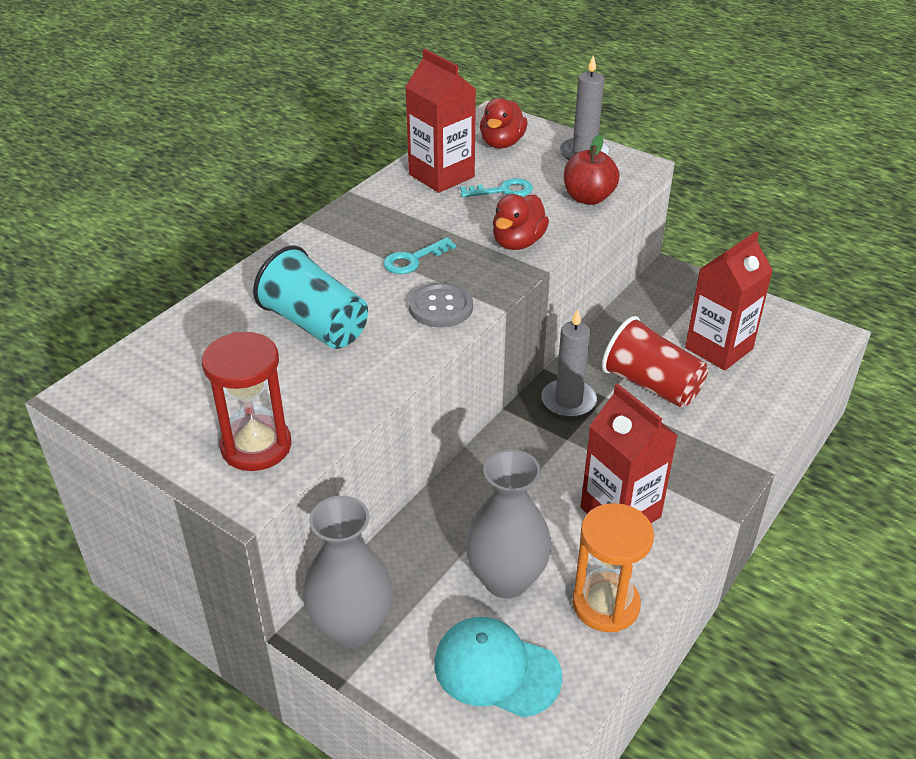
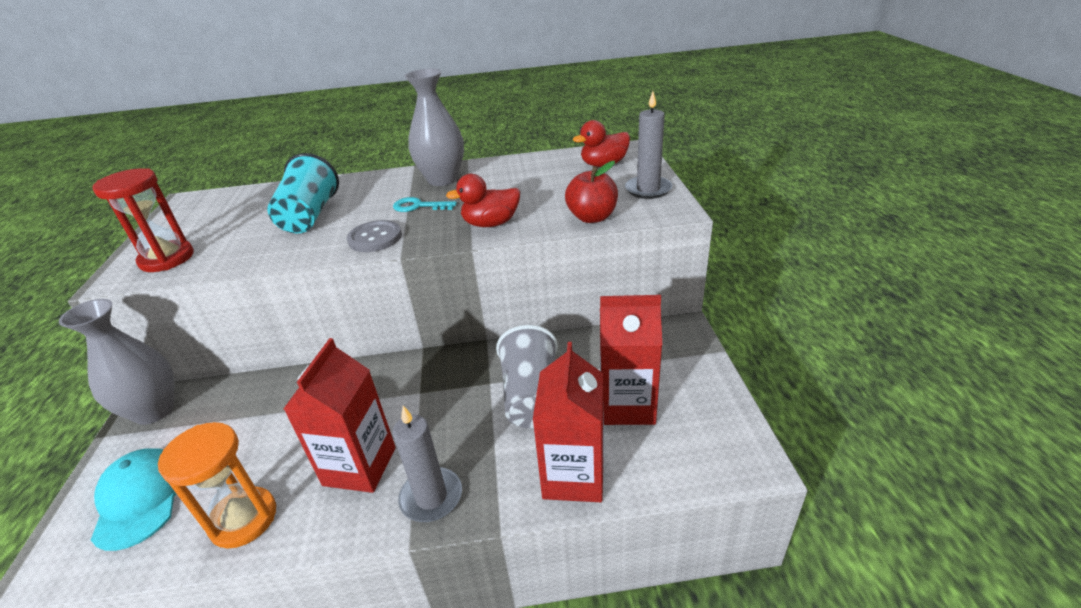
camera: 50 degrees right, 5 degrees down
(441, 175) = (529, 169): red carton -> red carton (573, 476)
(503, 190) = (546, 191): turquoise key -> none
(506, 579) = (240, 450): grey vase -> grey vase (442, 179)
(568, 401) = (463, 369): grey candle -> grey candle (431, 497)
(651, 385) = (531, 396): red cup -> grey cup

